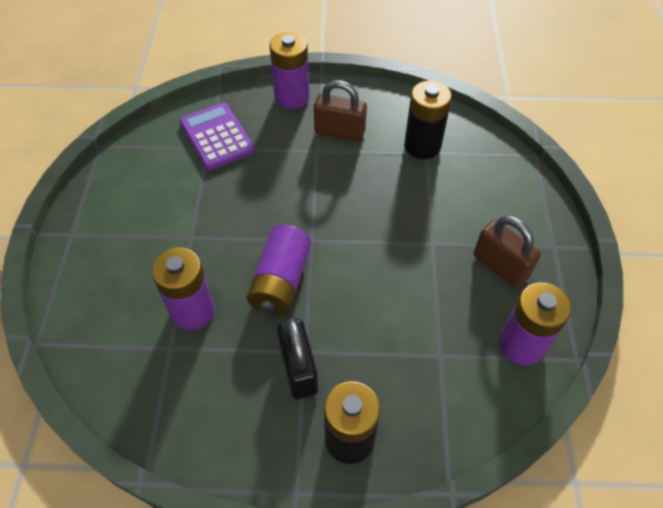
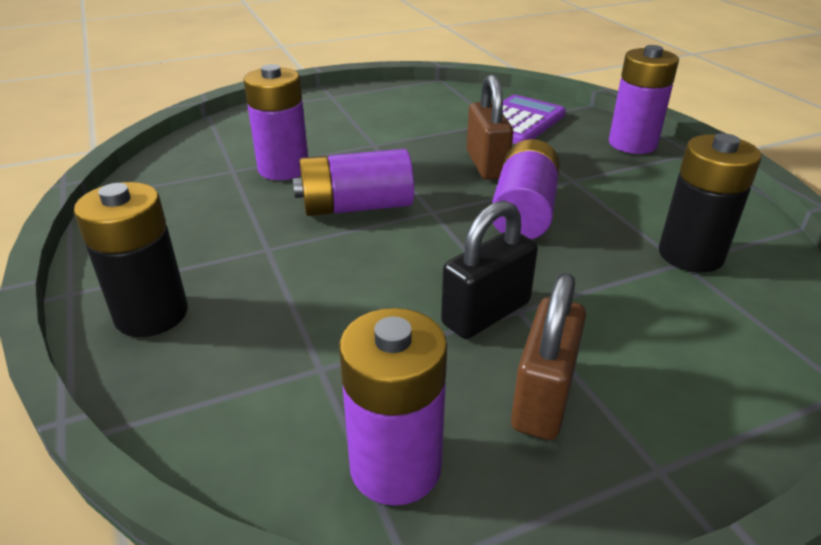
camera: 65 degrees right, 20 degrees down
(298, 369) = (240, 250): black padlock -> black padlock (486, 313)
(339, 132) = (623, 186): brown padlock -> brown padlock (486, 165)
(340, 194) = (523, 212): none -> purple battery

